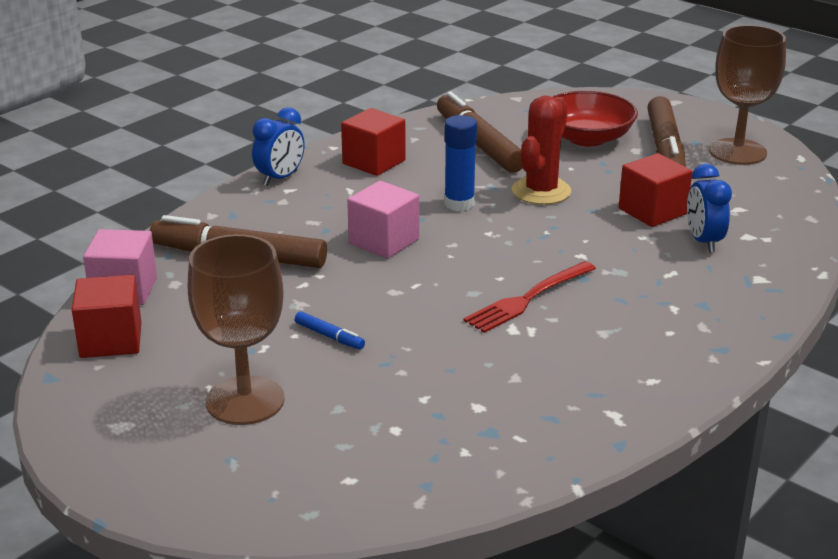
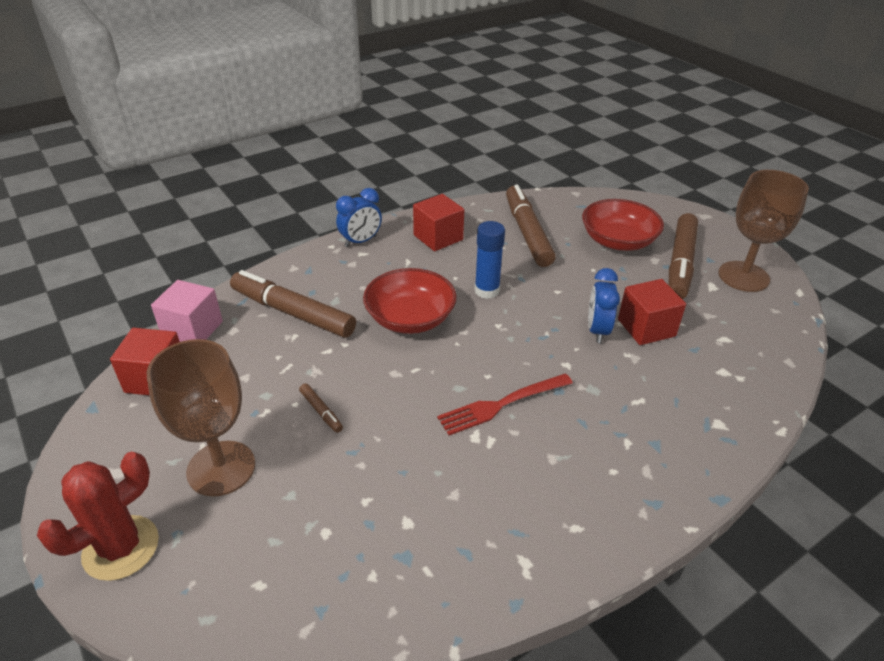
camera: 15 degrees right, 10 degrees up
(329, 336) = (321, 411): blue marker -> brown marker
(384, 241) = (410, 318): pink cube -> red bowl
(541, 191) = (559, 289): red cactus -> red cactus (121, 548)
(703, 242) = (680, 370): blue clock -> blue clock (597, 330)

